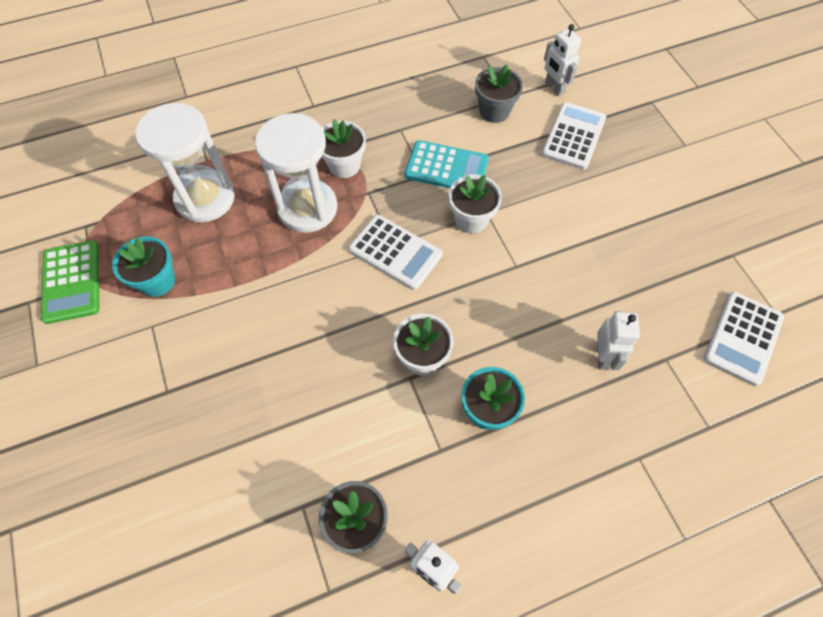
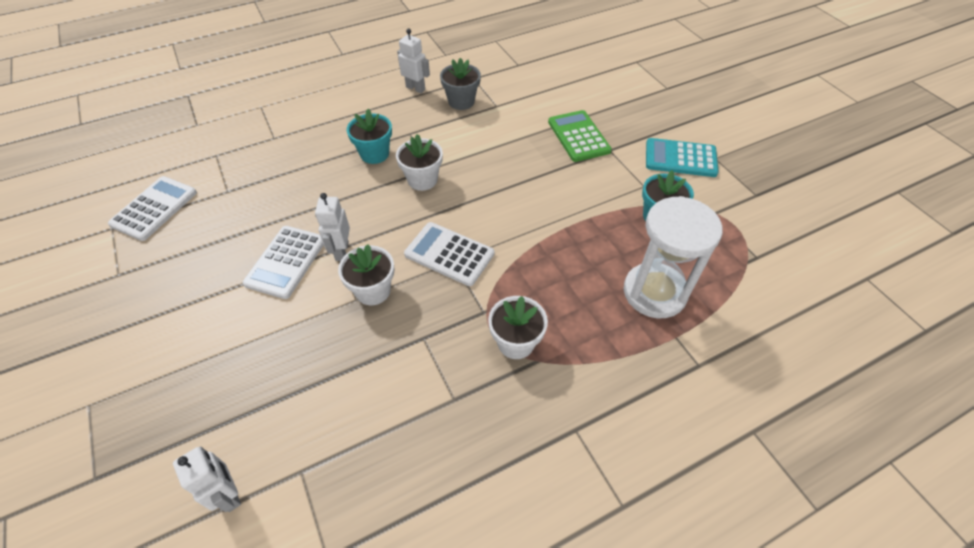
camera: 175 degrees right, 10 degrees down
(72, 282) = (731, 211): green calculator -> green calculator (578, 136)
(307, 208) = (544, 290): white hourglass -> none
(446, 167) = (396, 348): turquoise calculator -> turquoise calculator (680, 158)
(494, 111) = (327, 440): grey flower pot -> none
(573, 136) = (229, 406): white calculator -> white calculator (286, 262)
(603, 356) = (277, 189): white robot -> white robot (341, 251)

